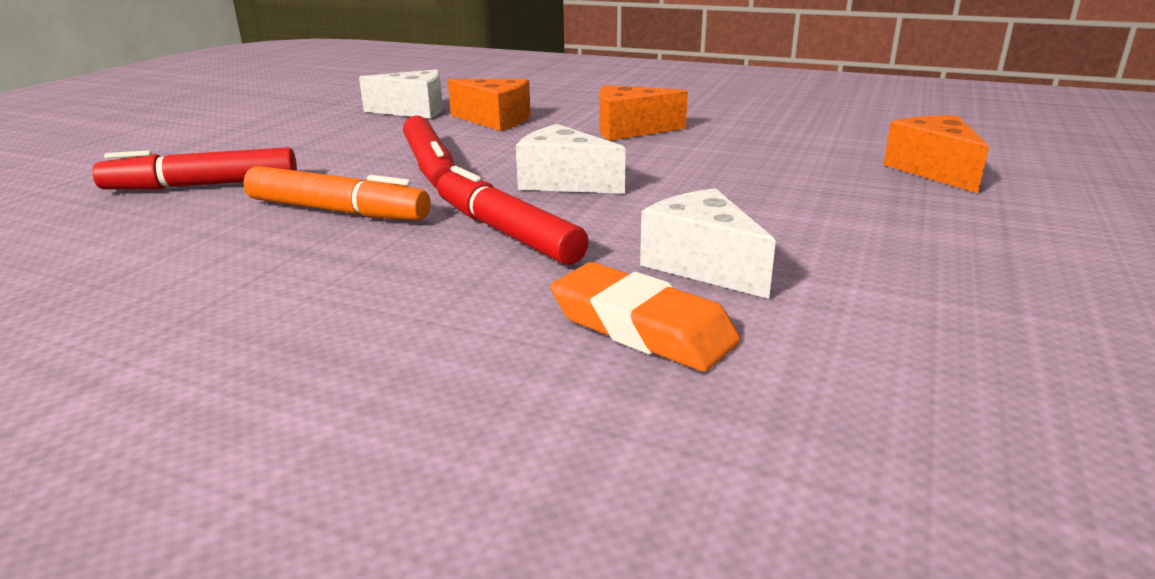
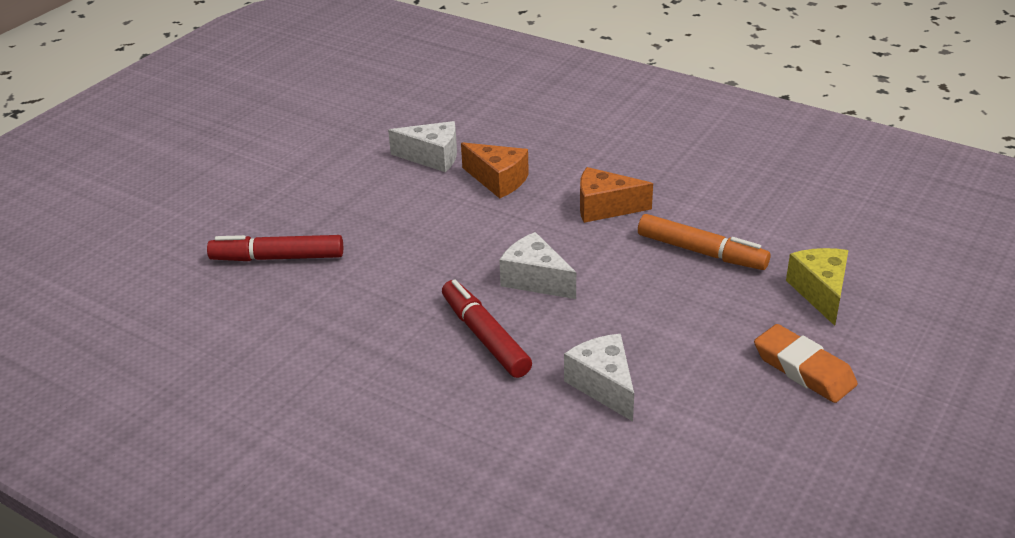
camera: 10 degrees right, 10 degrees up
(337, 211) = (373, 300): orange marker -> orange marker (701, 252)
(430, 166) = (440, 248): red marker -> none
(642, 327) = (549, 437): orange eraser -> orange eraser (803, 369)
(933, 170) = (820, 292): orange cheese -> yellow cheese

